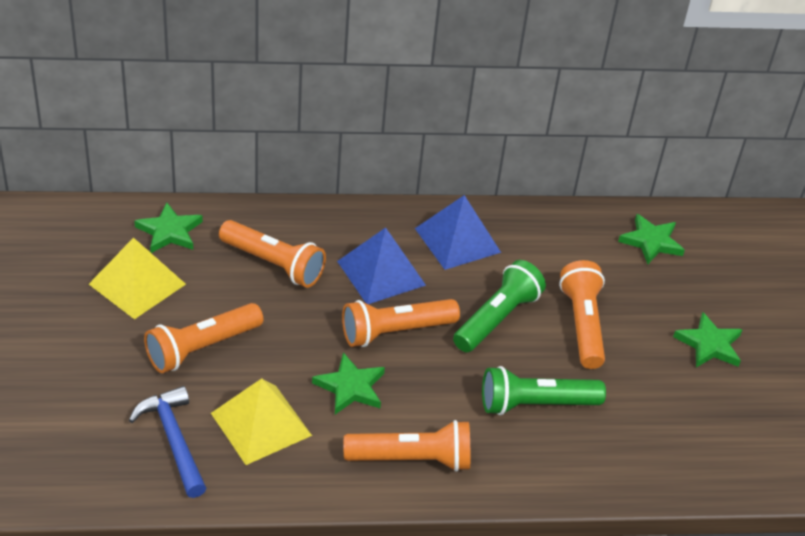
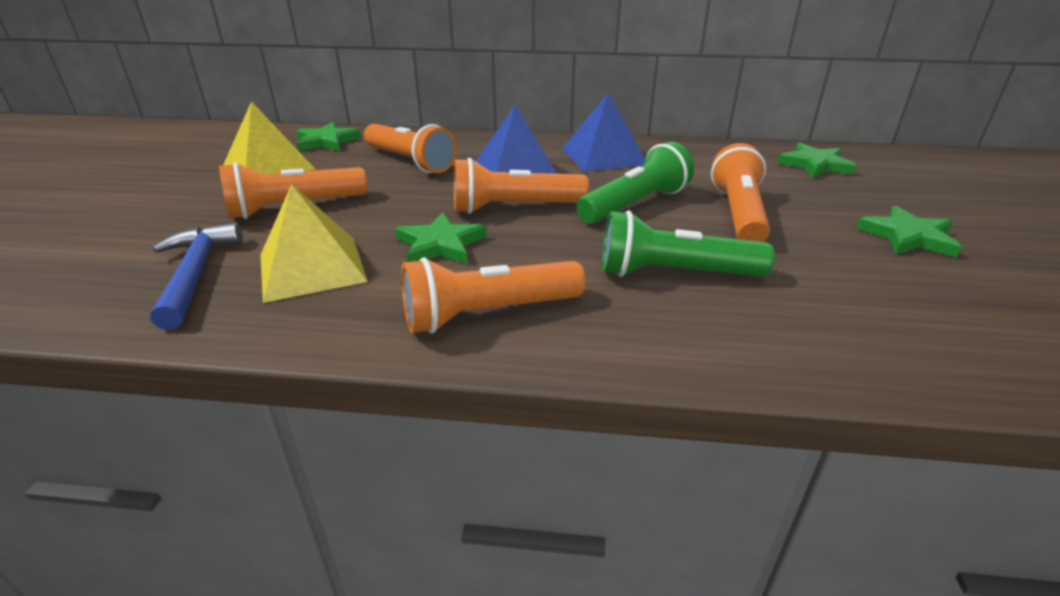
camera: 15 degrees right, 10 degrees down
(412, 459) = (488, 314): orange flashlight -> orange flashlight turned 150 degrees clockwise

